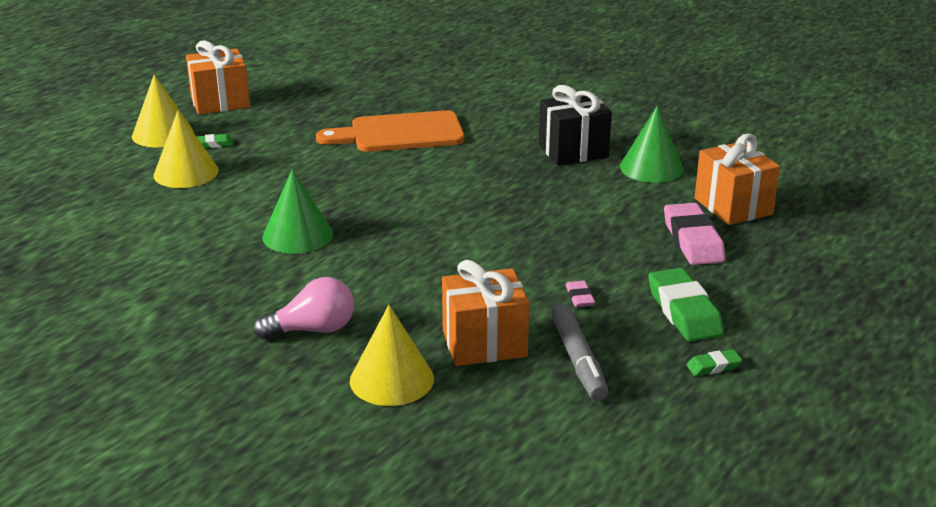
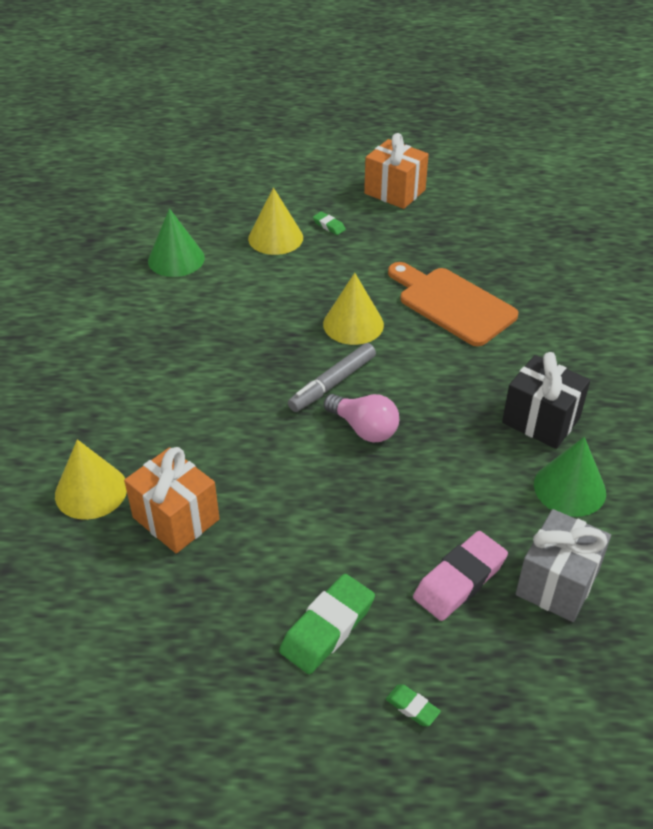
camera: 55 degrees right, 15 degrees up
(162, 134) = (318, 195): yellow cone -> yellow cone (353, 324)
(297, 235) = (241, 338): green cone -> green cone (176, 259)
(313, 330) = (123, 416): pink light bulb -> pink light bulb (364, 428)
(578, 360) = (195, 588): grey marker -> grey marker (332, 383)
(579, 297) = (291, 544): pink eraser -> none
(713, 366) = (253, 688): green eraser -> green eraser (412, 707)
(733, 206) = (557, 583): orange gift -> grey gift

